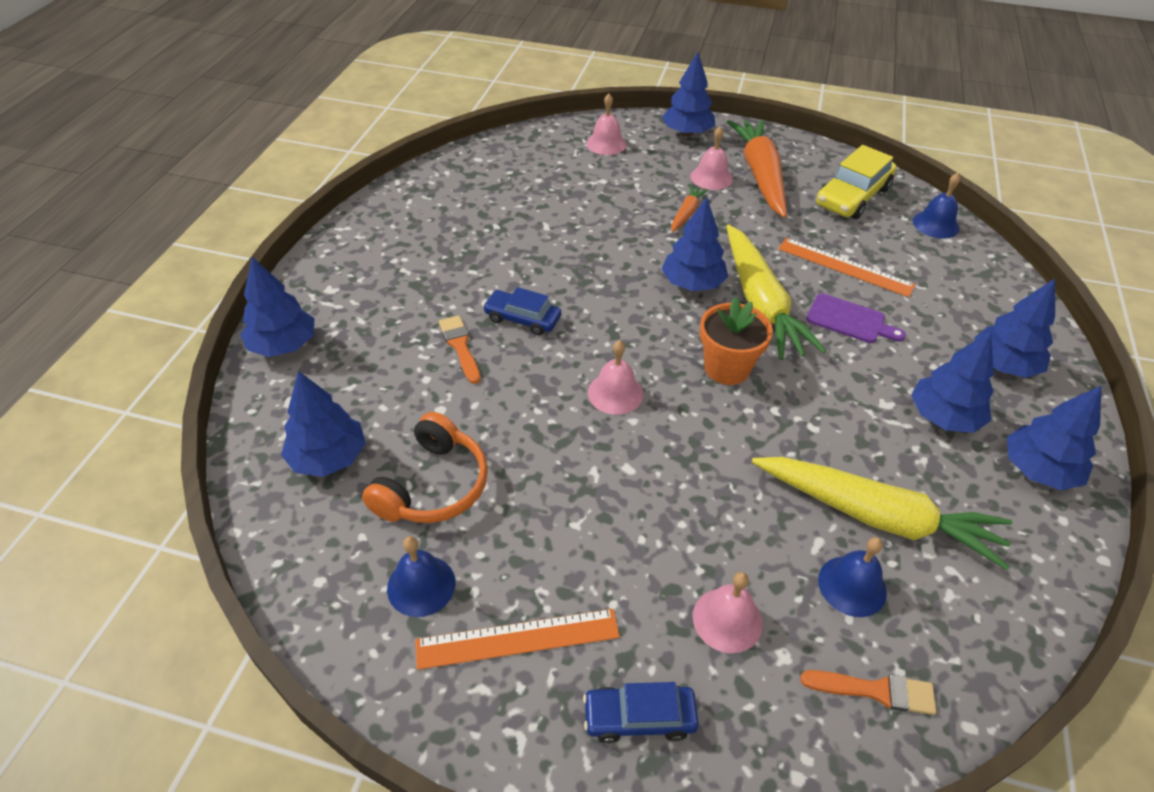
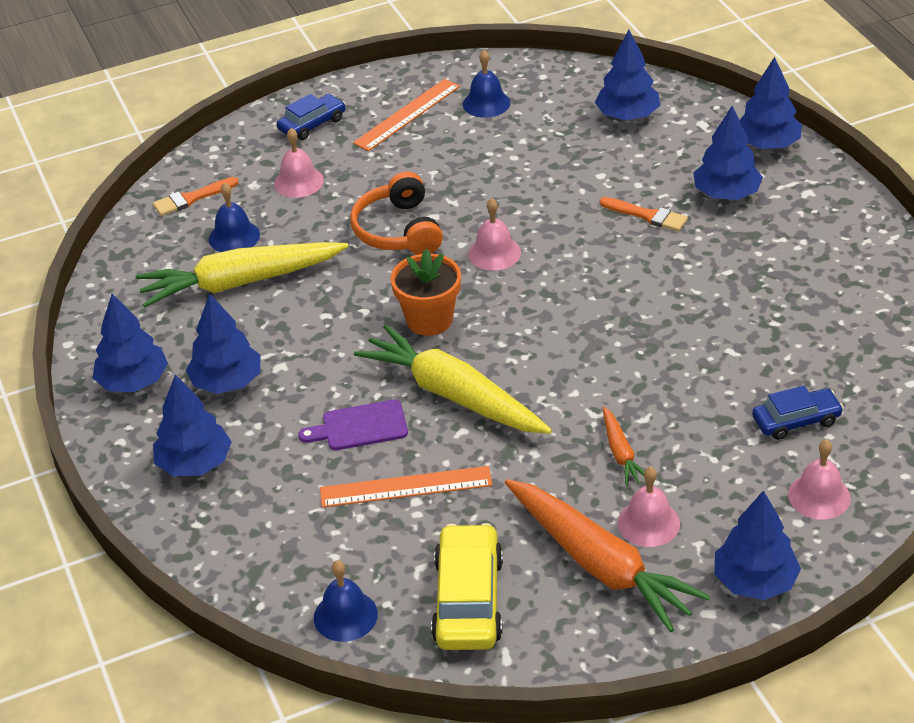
camera: 145 degrees right, 5 degrees down
(433, 485) = (544, 140): orange headphones -> orange headphones (398, 230)
(522, 318) = (631, 261): blue car -> blue car (796, 421)
(692, 283) = (531, 376): blue tree -> blue tree (726, 194)

